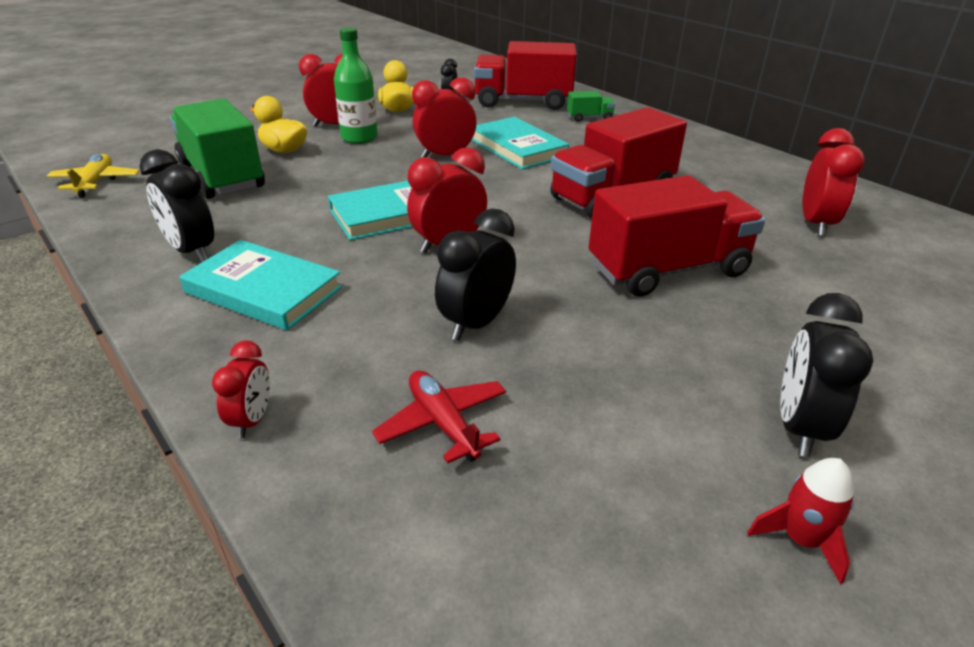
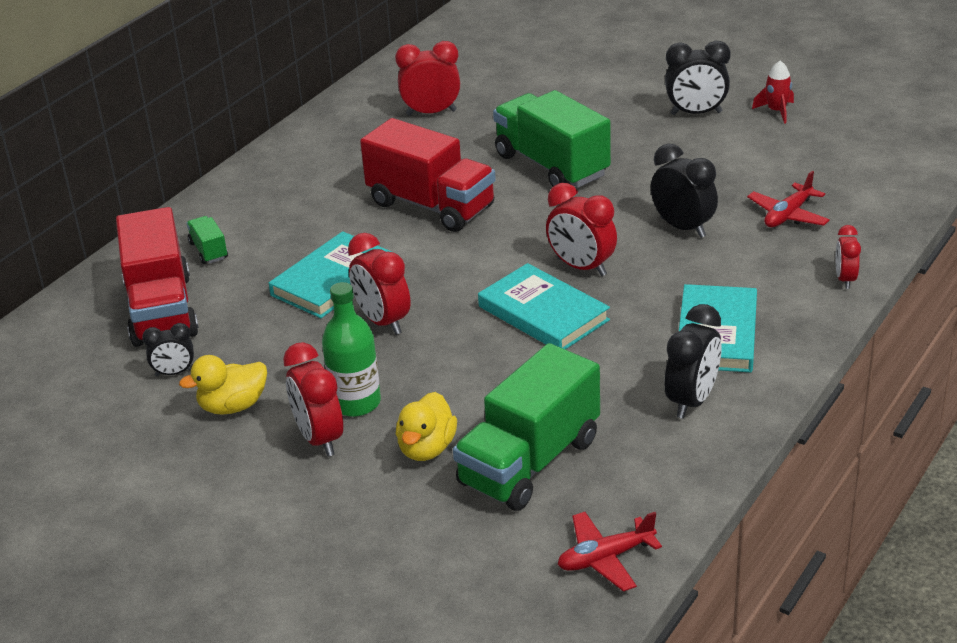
camera: 105 degrees left, 0 degrees up
(96, 182) = (605, 558): yellow plane -> red plane
(252, 420) = (845, 279): red clock -> red clock turned 75 degrees counterclockwise
(476, 323) = (683, 227): black clock -> black clock turned 150 degrees counterclockwise
(668, 270) = (552, 165): red truck -> green truck

